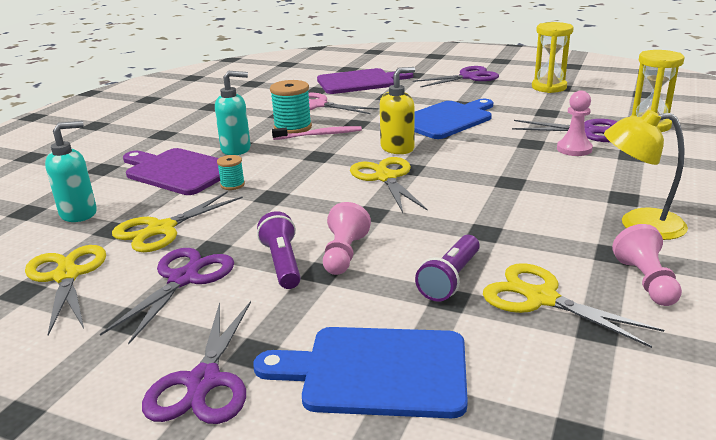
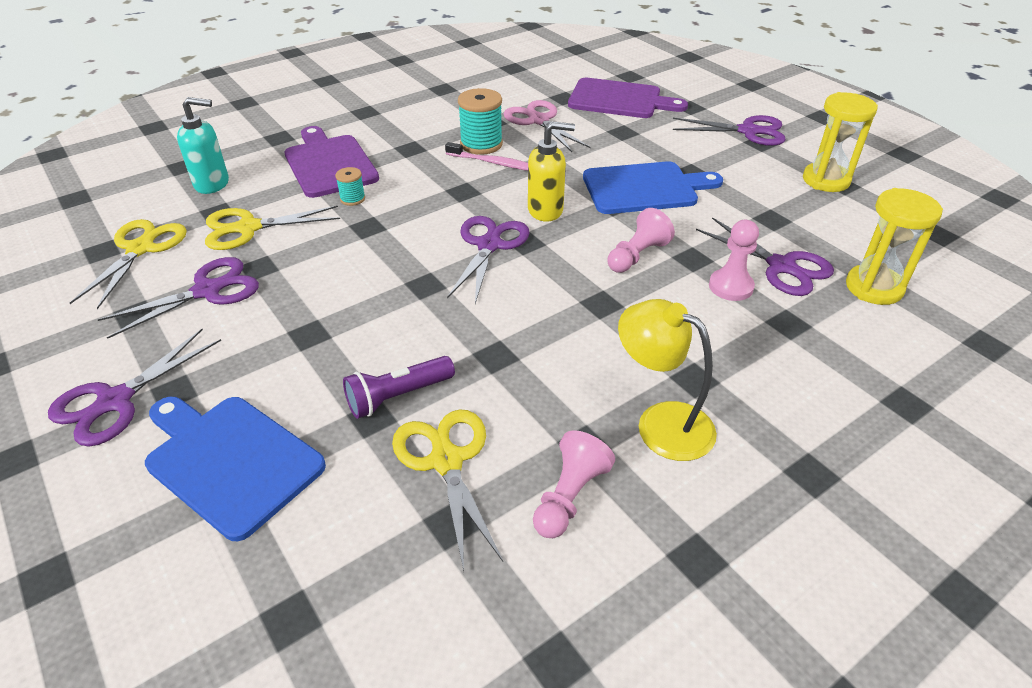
camera: 30 degrees right, 15 degrees up
(236, 149) = (403, 154): turquoise soap dispenser -> none
(282, 263) = (292, 309): purple flashlight -> none
(344, 254) = (348, 323): pink pawn -> pink pawn (637, 255)
(385, 177) = (489, 245): yellow scissors -> purple scissors

